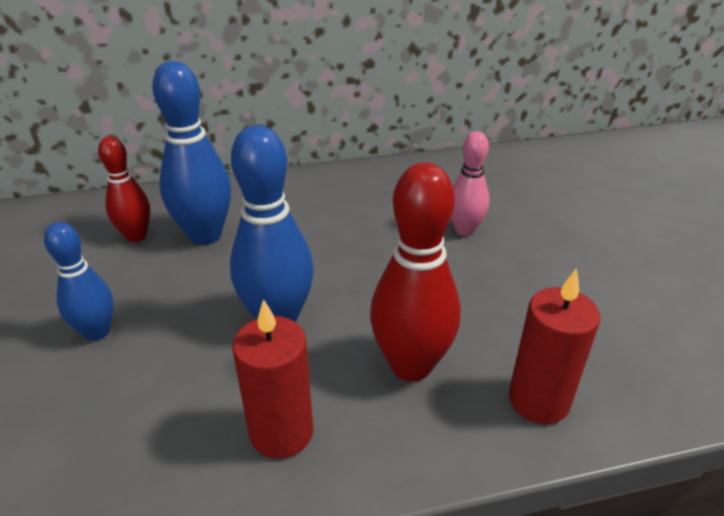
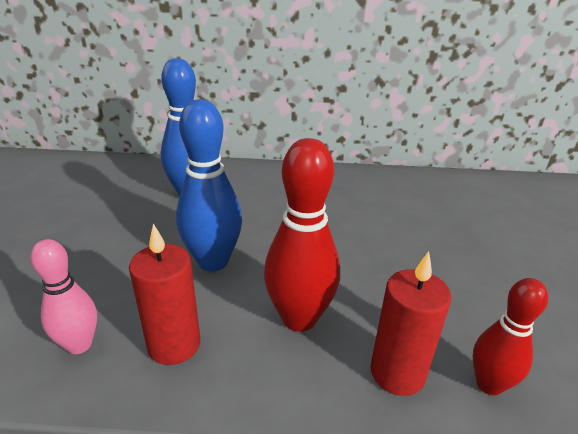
camera: 15 degrees right, 5 degrees down
(97, 332) = (85, 244): blue bowling pin -> none
(136, 236) = (145, 187): red bowling pin -> red bowling pin (489, 384)
(464, 230) = (389, 225): pink bowling pin -> pink bowling pin (79, 345)

